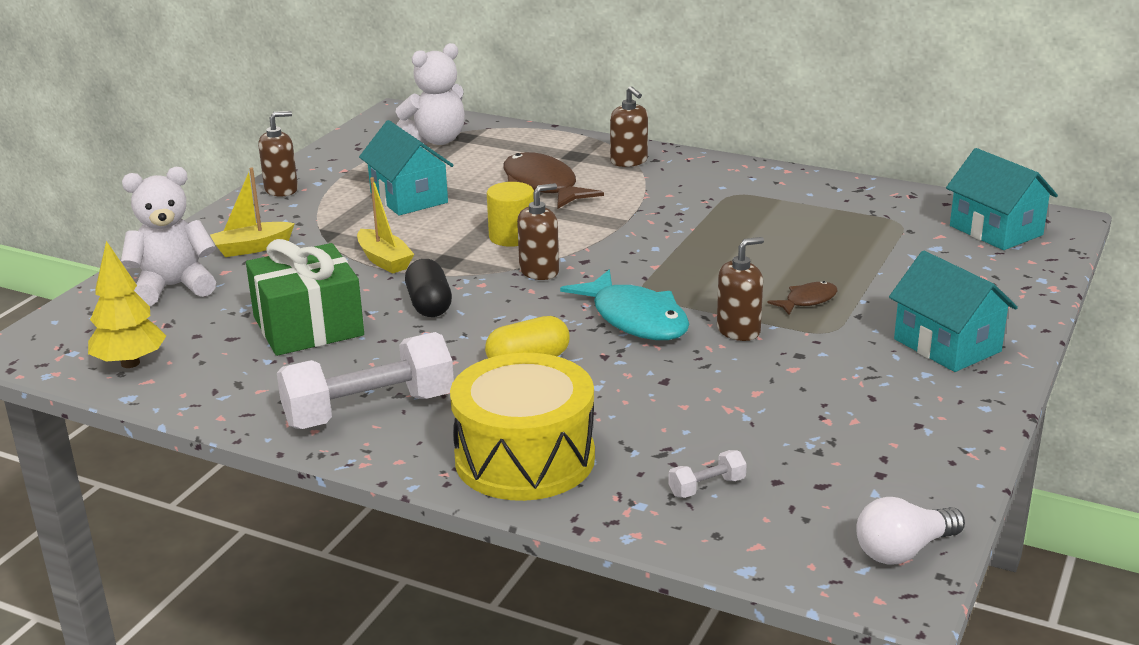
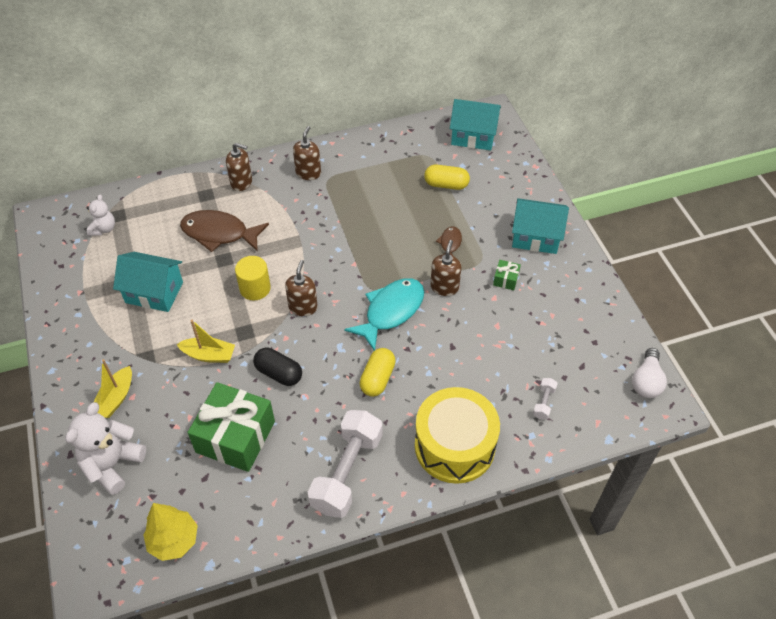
camera: 45 degrees left, 25 degrees up
(281, 189) = (63, 335): brown soap dispenser -> brown soap dispenser (308, 173)
(436, 140) = (103, 229): white teddy bear -> white teddy bear, size x0.58
(635, 319) = (391, 311): turquoise fish -> turquoise fish turned 60 degrees counterclockwise
(836, 361) = (506, 279): none -> green gift
(885, 254) = (446, 185): none -> yellow capsule

